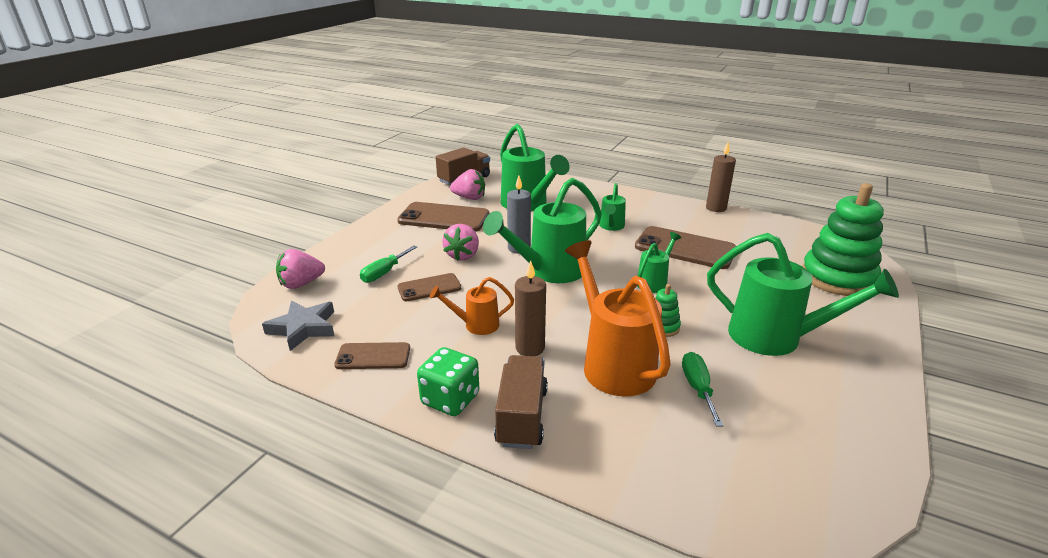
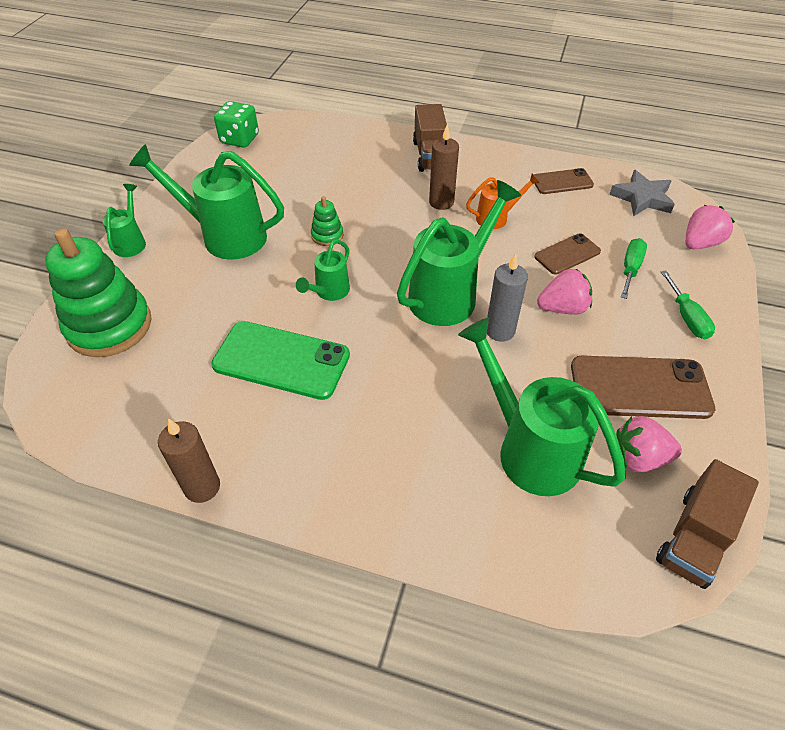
camera: 170 degrees right, 20 degrees up
(450, 399) = (484, 160): green dice -> green dice (239, 139)
(463, 255) = (562, 308): pink strawberry -> pink strawberry turned 75 degrees clockwise
(611, 226) = (383, 400): green watering can -> green watering can (131, 242)
(613, 363) = (371, 197): orange watering can -> none
(685, 248) = (281, 360): brown phone -> green phone
(698, 388) = (307, 186): green screwdriver -> green screwdriver (687, 317)

